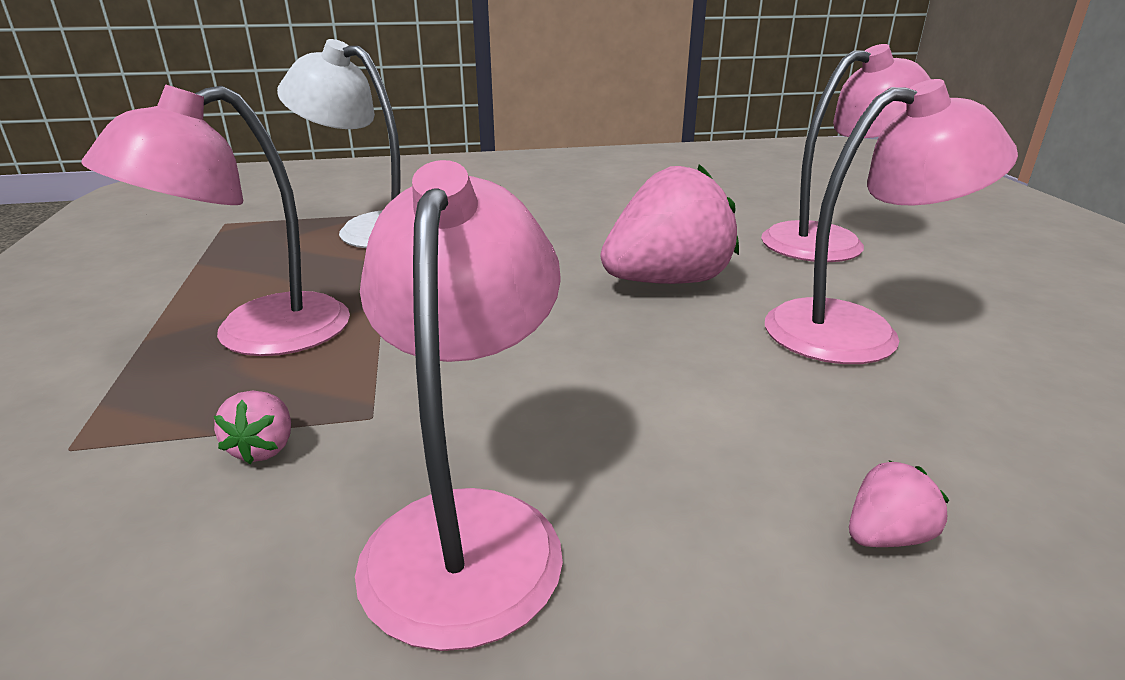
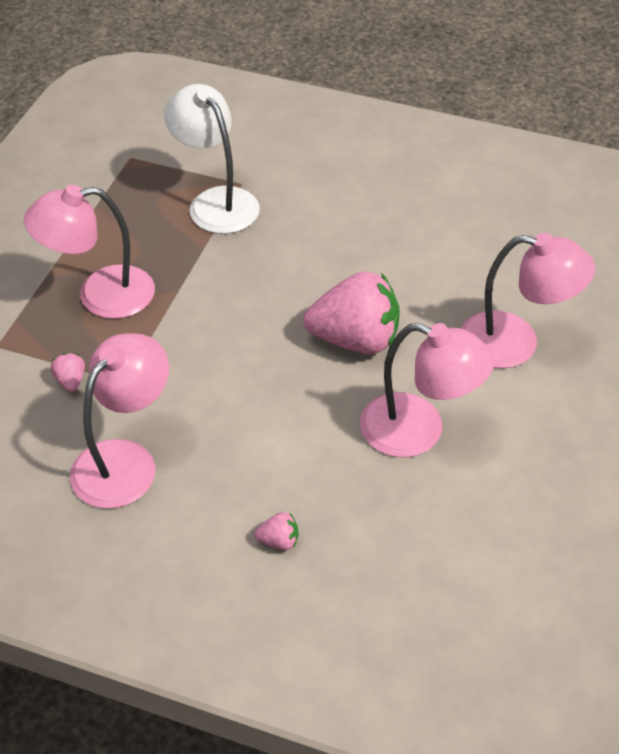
camera: 30 degrees right, 20 degrees up
(264, 448) = (71, 381): pink strawberry -> pink strawberry turned 135 degrees clockwise

